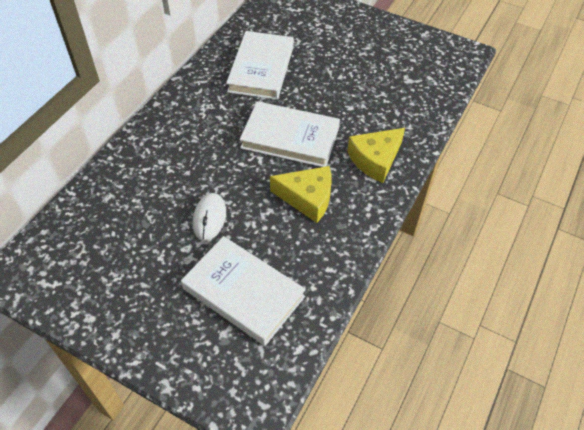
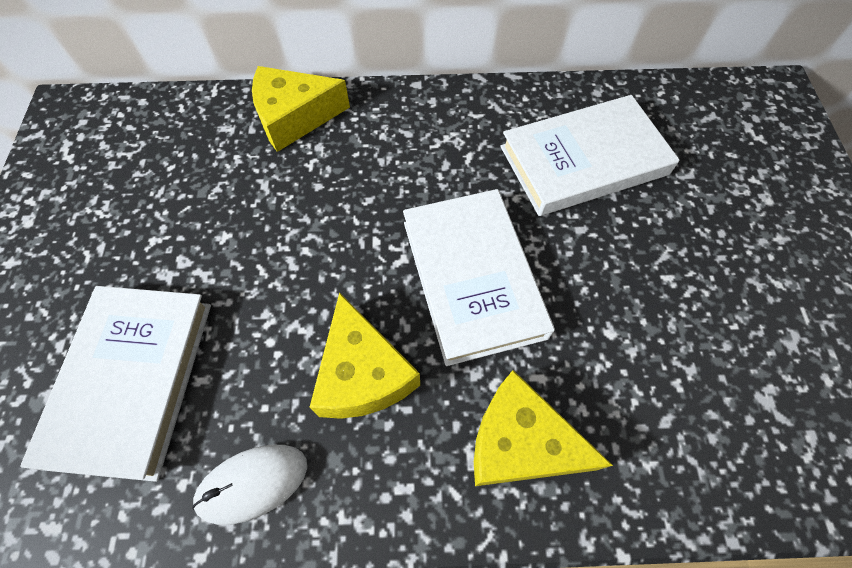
camera: 60 degrees right, 10 degrees up
(130, 163) = (294, 117): none -> yellow cheese
(209, 218) = (249, 259): white mouse -> white mouse (252, 483)

